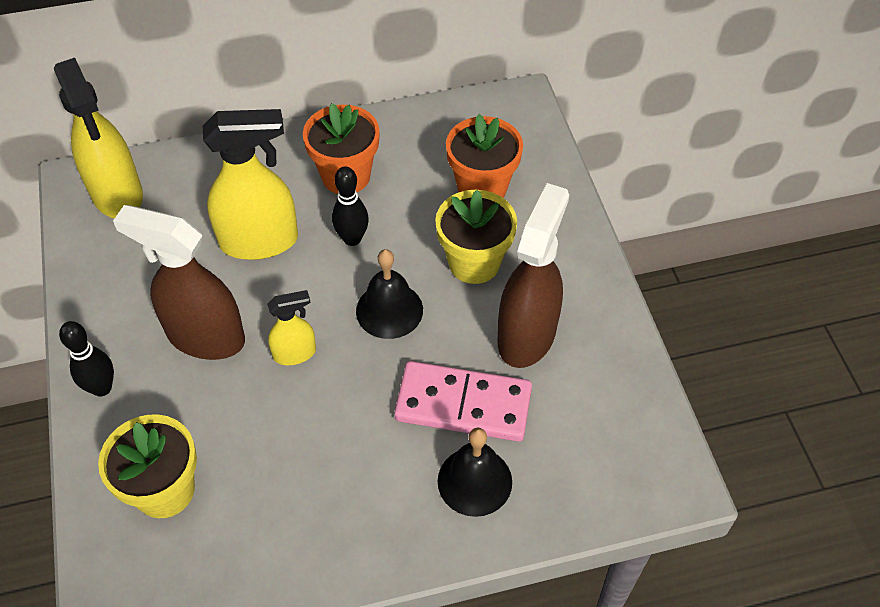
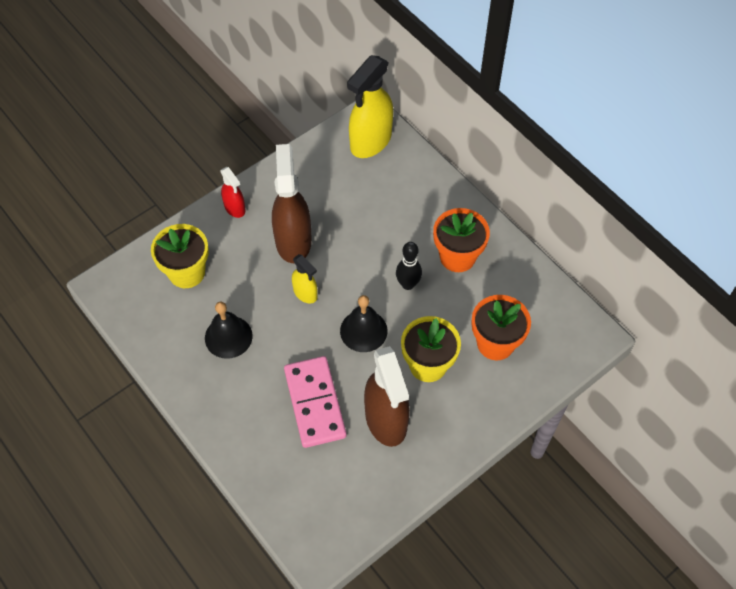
camera: 65 degrees right, 5 degrees up
(102, 388) = (235, 208): black bowling pin -> red spray bottle
(260, 241) = (377, 234): yellow spray bottle -> none
(474, 481) = (264, 432): black bell -> black bell (228, 337)
(527, 335) = (386, 420): brown spray bottle -> brown spray bottle turned 75 degrees clockwise

